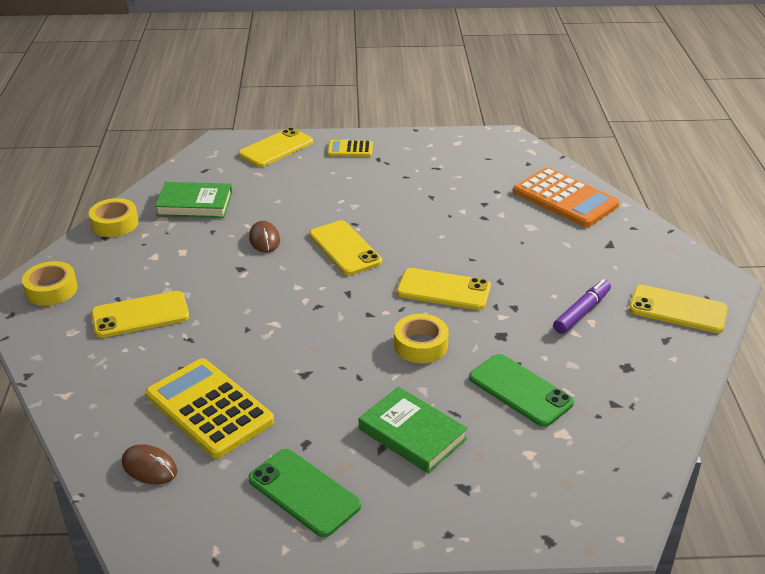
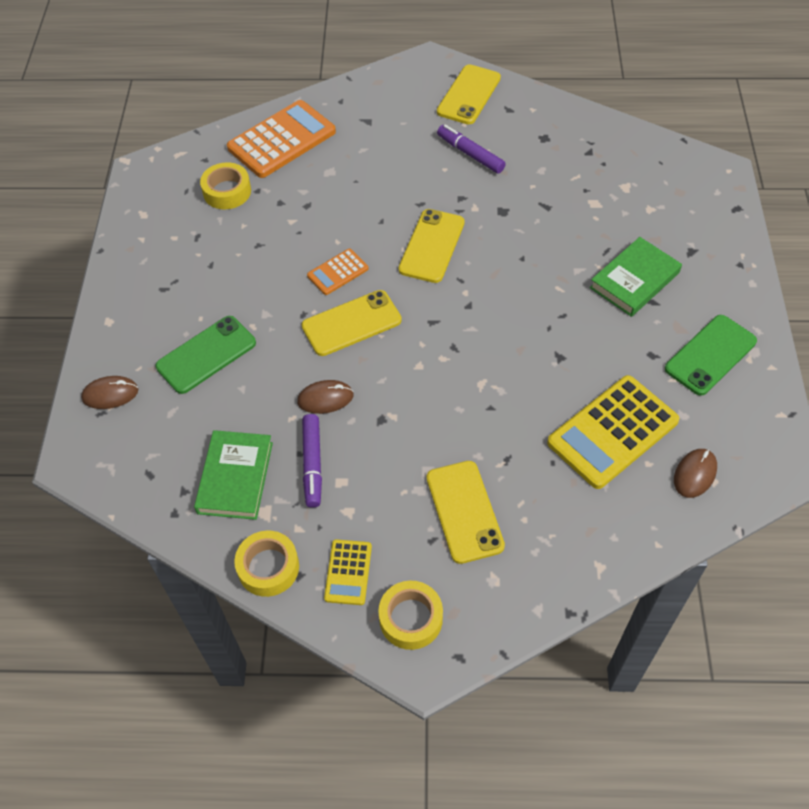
camera: 85 degrees left, 20 degrees up
(201, 237) = (312, 464): none -> purple marker
(276, 148) = (110, 394): yellow phone -> brown mouse
(350, 149) = (133, 315): yellow calculator -> yellow calculator (348, 572)
(404, 238) = (337, 272): none -> orange calculator
(420, 345) = (516, 268): yellow tape -> yellow tape (227, 191)
(520, 390) = (576, 206): green phone -> green phone (206, 355)

